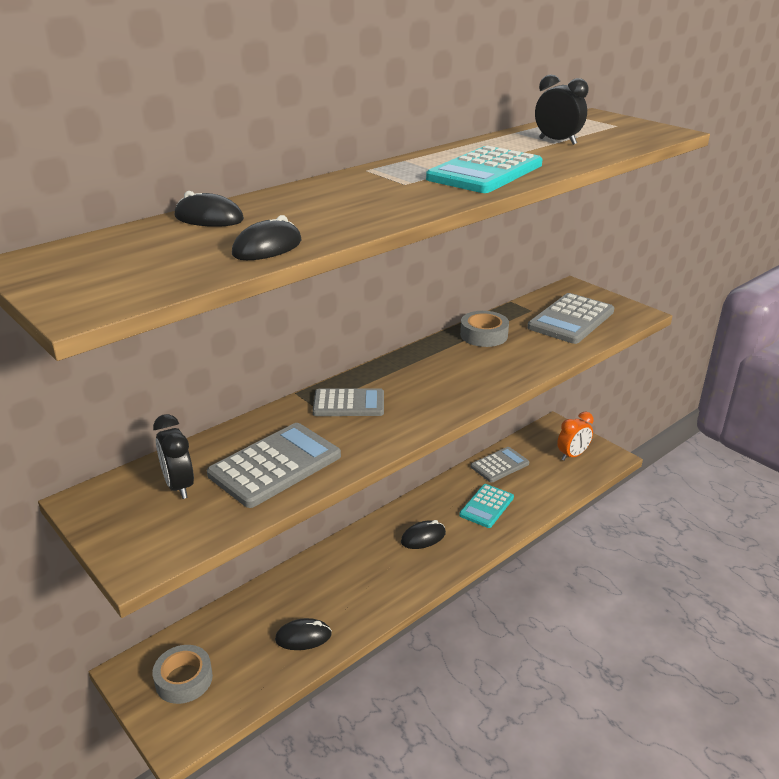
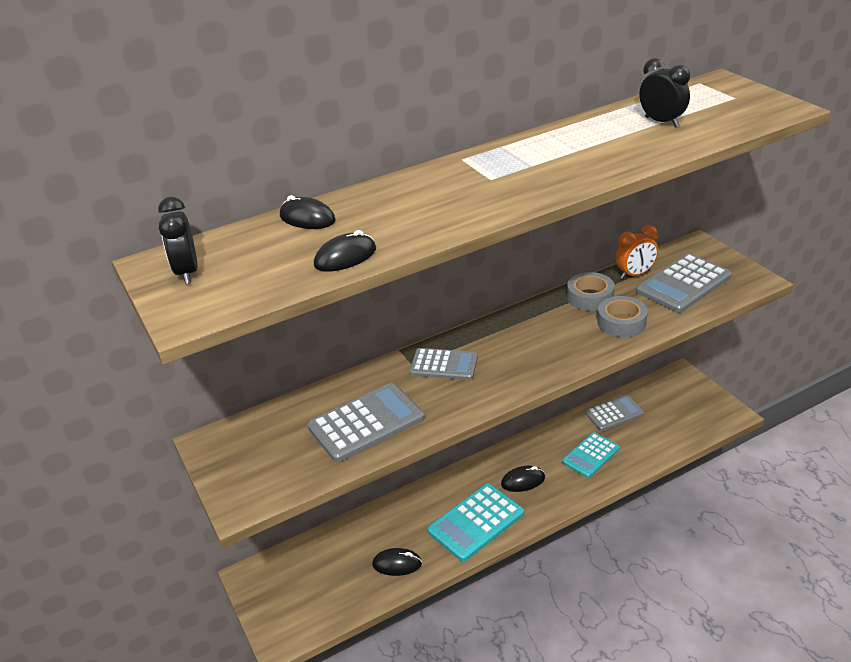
camera: 15 degrees right, 5 degrees up
(179, 486) = (283, 436): black clock -> black clock (187, 272)
(184, 679) = (292, 589): grey tape -> grey tape (621, 322)
(485, 172) = (571, 165): turquoise calculator -> turquoise calculator (476, 522)
(572, 455) = (691, 409): orange clock -> orange clock (635, 274)

